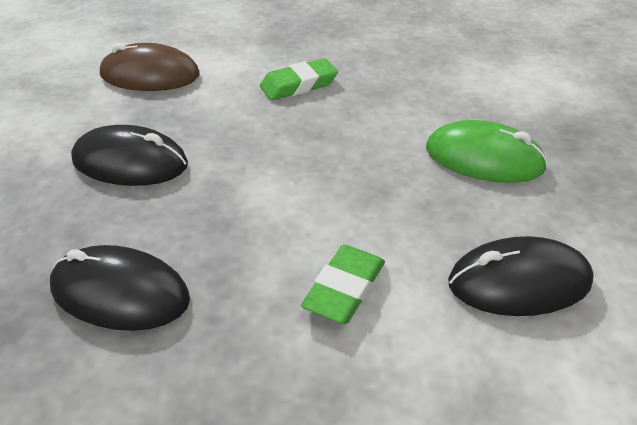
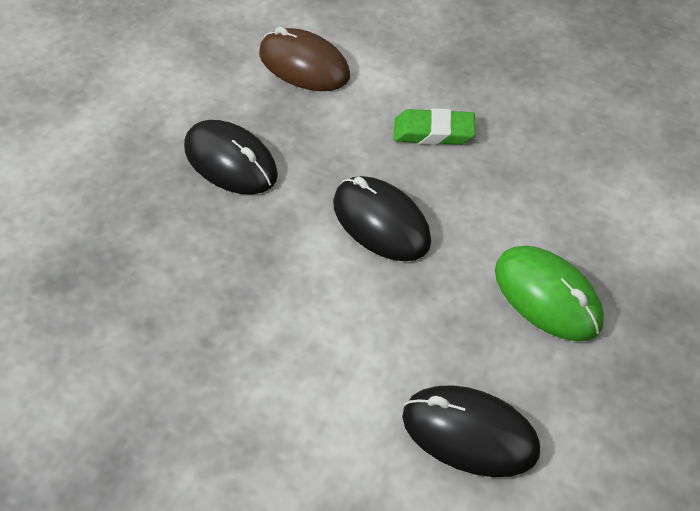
camera: 30 degrees right, 10 degrees up
(120, 293) = (154, 286): black mouse -> black mouse (381, 222)
(344, 289) = (320, 366): green eraser -> none

